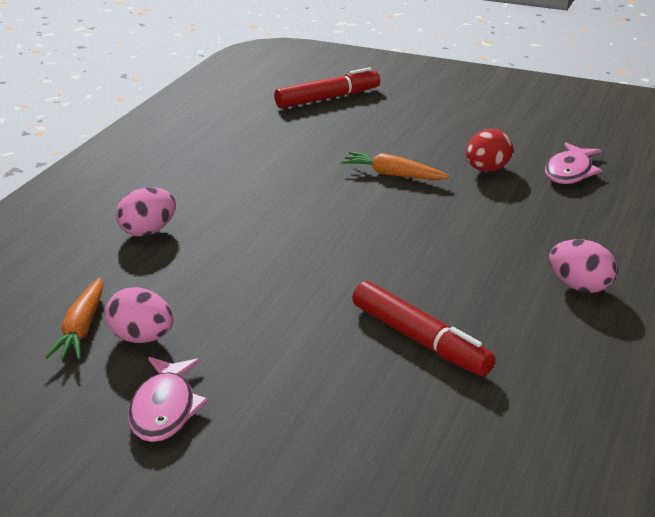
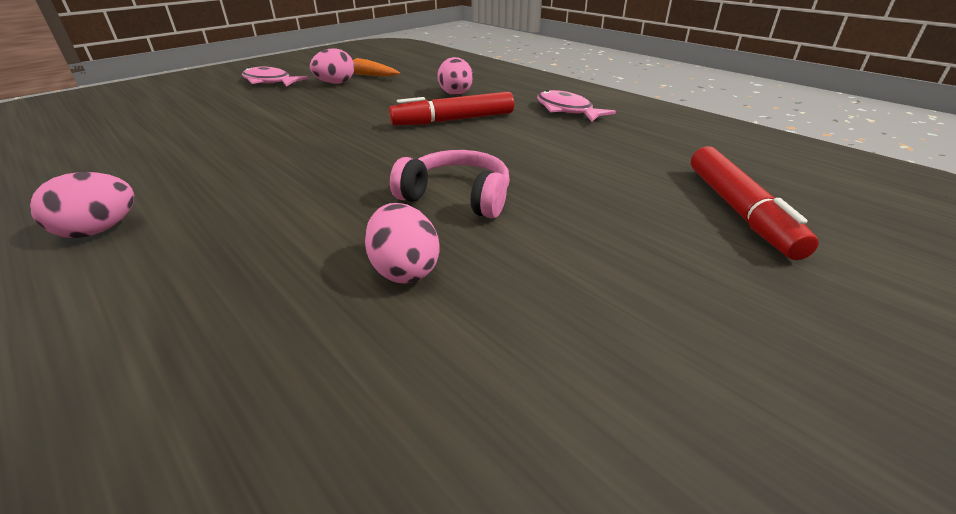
camera: 115 degrees right, 5 degrees up
(392, 175) = (457, 197): orange carrot -> pink headphones
(420, 340) = (193, 142): red marker -> red marker (453, 120)
(487, 170) = (404, 270): red egg -> pink egg
(570, 172) = (306, 363): pink fish -> pink fish (567, 110)

